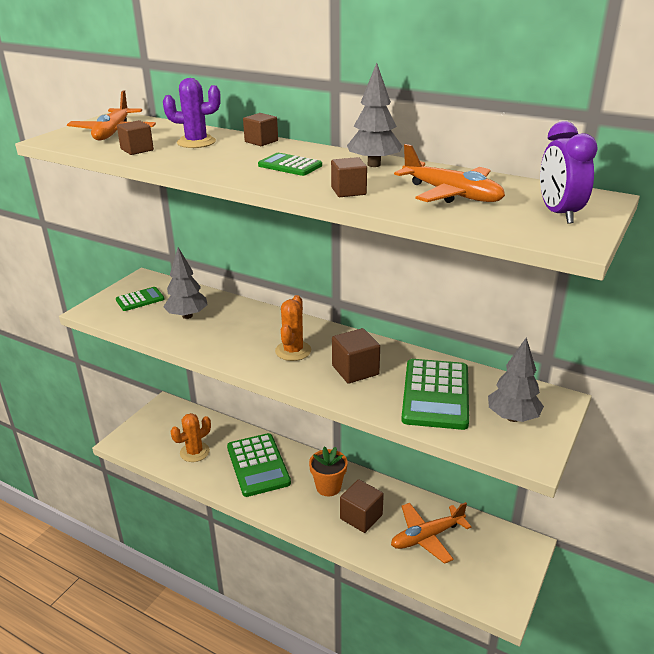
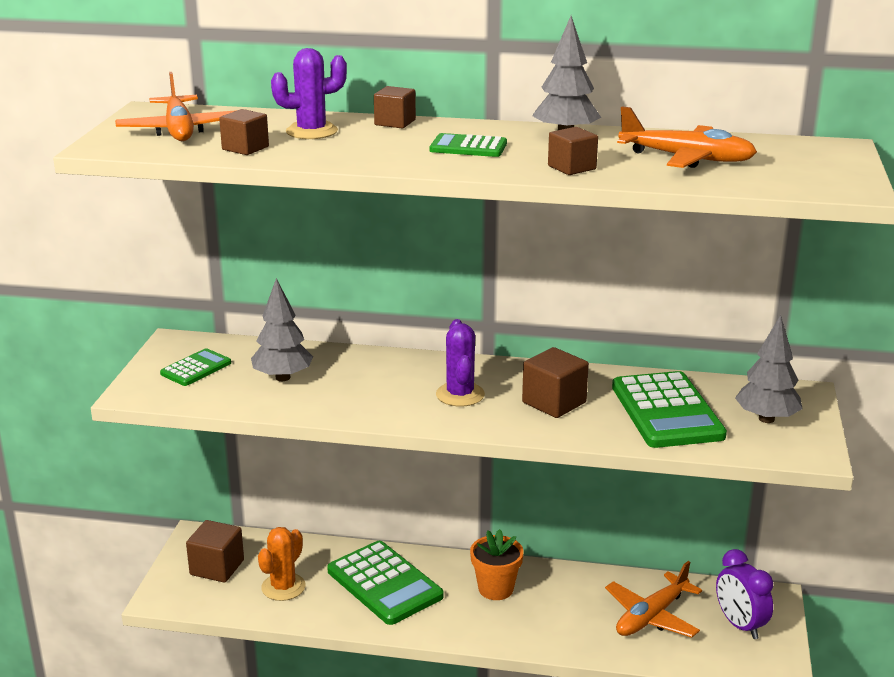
camera: 20 degrees left, 5 degrees down
(293, 351) = (460, 395): orange cactus -> purple cactus
(361, 517) = (558, 613): brown cube -> brown cube (217, 567)
(558, 213) = (814, 165): purple clock -> purple clock (740, 625)

